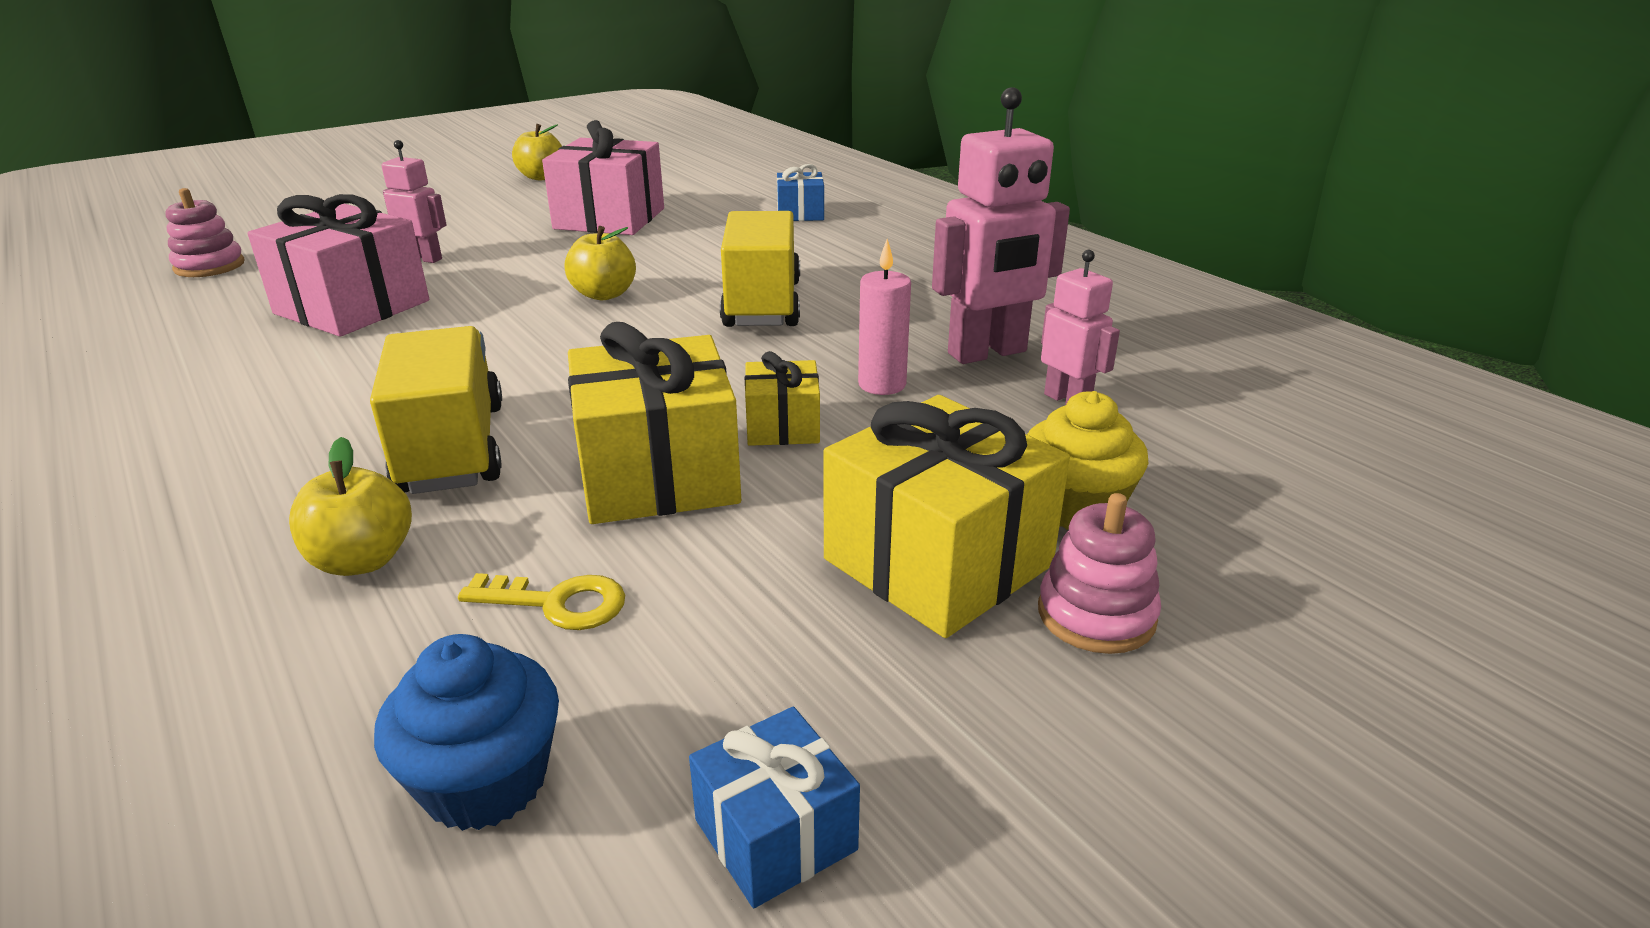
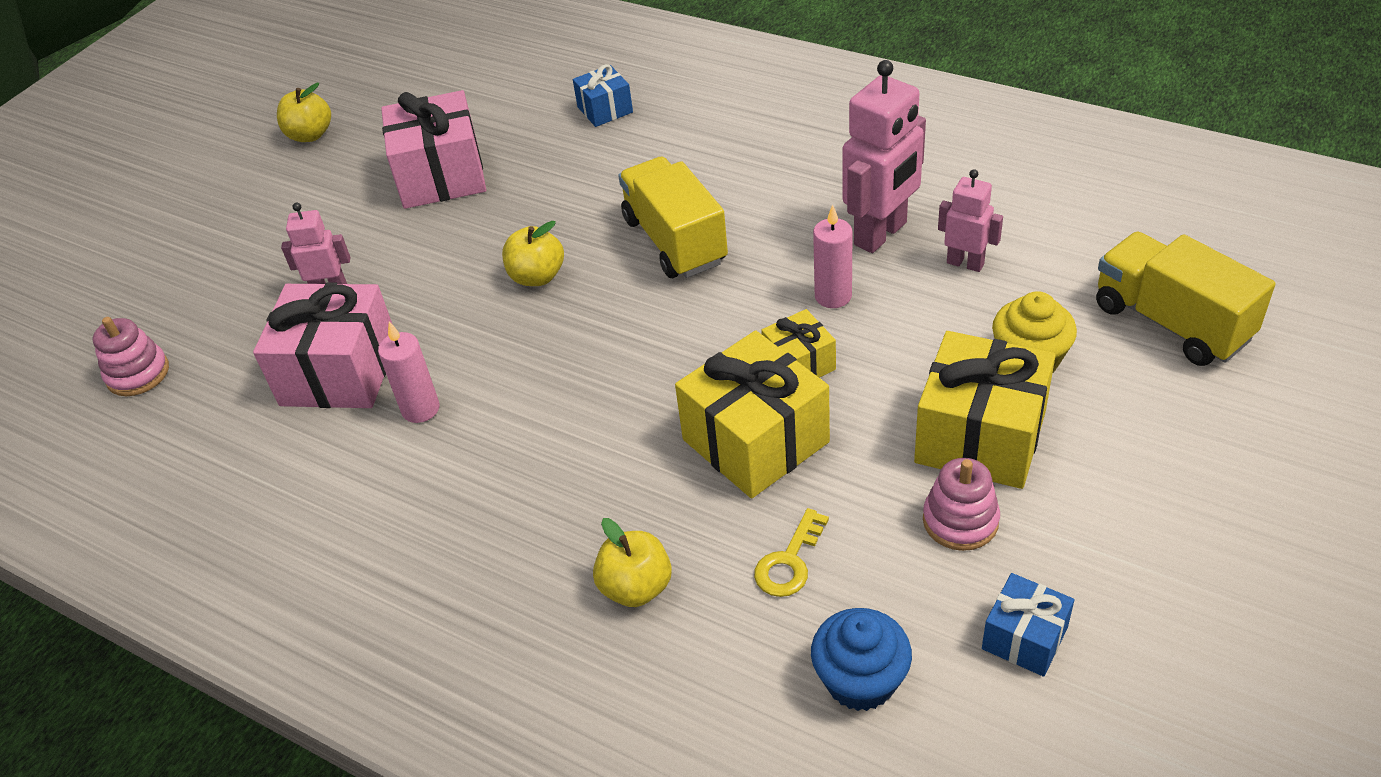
camera: 20 degrees left, 15 degrees up
(378, 349) = (420, 409): none -> pink candle
(452, 448) = (592, 477): yellow truck -> yellow truck (1171, 322)
(558, 603) = (789, 562): yellow key -> yellow key turned 135 degrees clockwise
(1096, 615) = (1089, 437): pink stacking toy -> pink stacking toy (960, 520)

